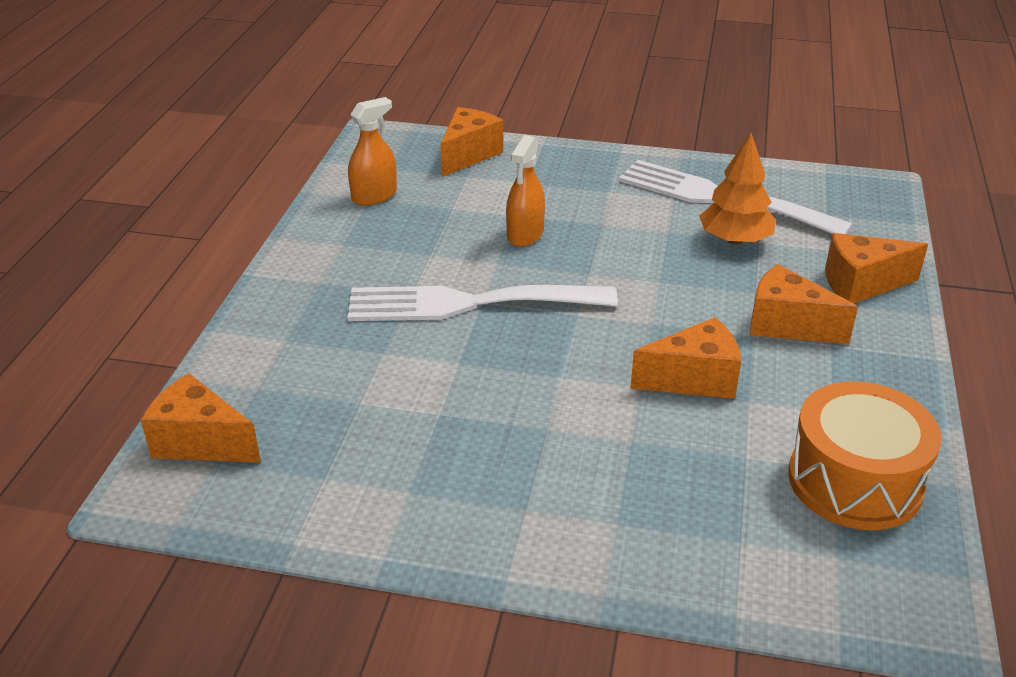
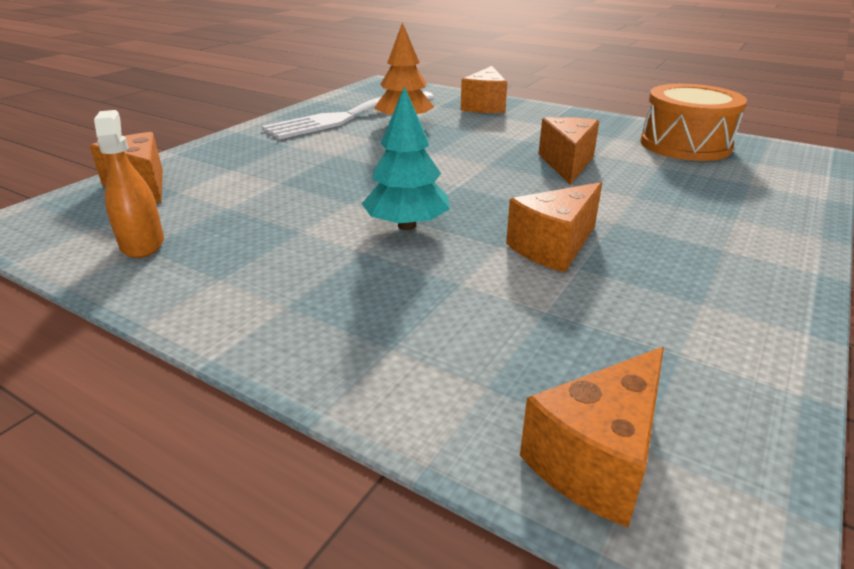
camera: 70 degrees left, 5 degrees down
(468, 303) = (406, 226): white fork -> turquoise tree
(525, 234) = (316, 184): orange spray bottle -> none
(787, 325) = (516, 129): orange cheese -> orange cheese (553, 247)

